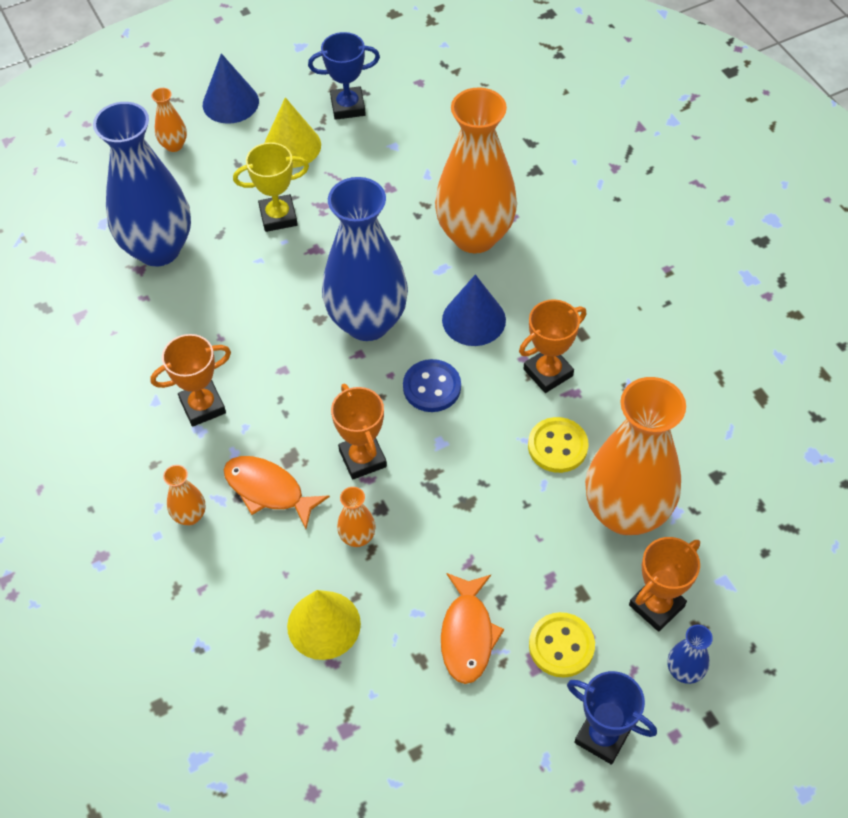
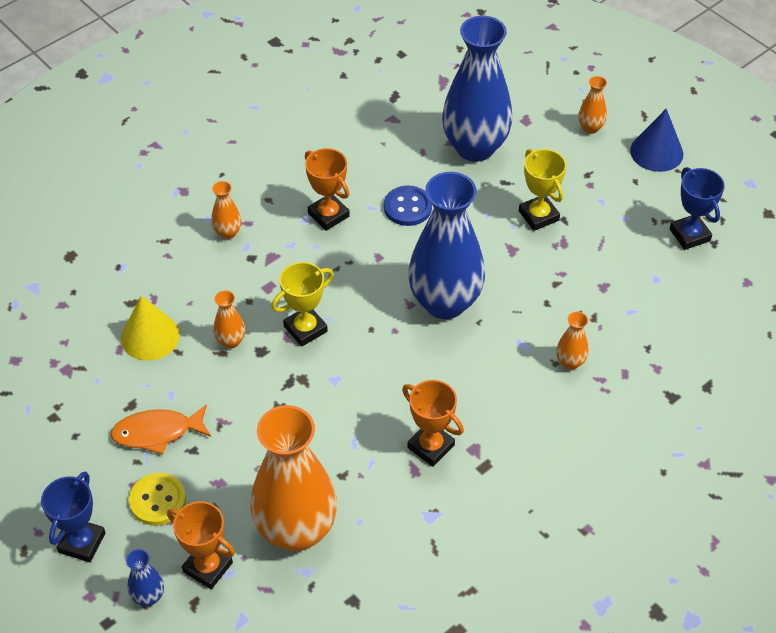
camera: 75 degrees right, 5 degrees down
(268, 490) = (261, 274): orange fish -> none
(292, 146) = (624, 206): yellow cone -> none
(362, 458) = (305, 329): orange trophy -> yellow trophy
(432, 387) = (390, 362): blue button -> blue button (407, 207)
(474, 319) = (472, 379): blue cone -> none
(475, 236) = (570, 362): orange vase -> orange vase, size x0.41
(557, 446) = (352, 467): yellow button -> none

